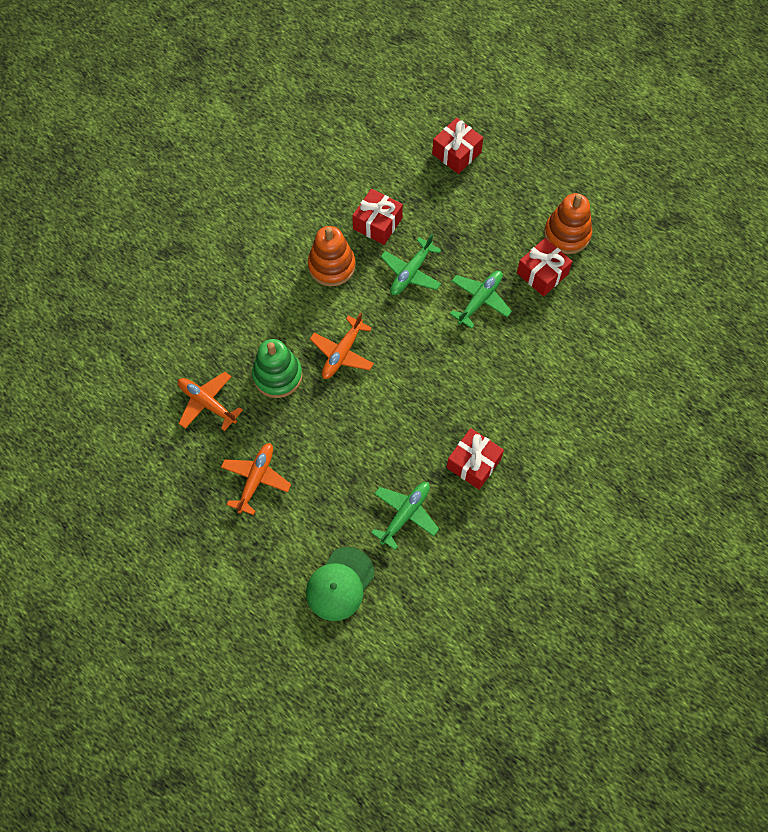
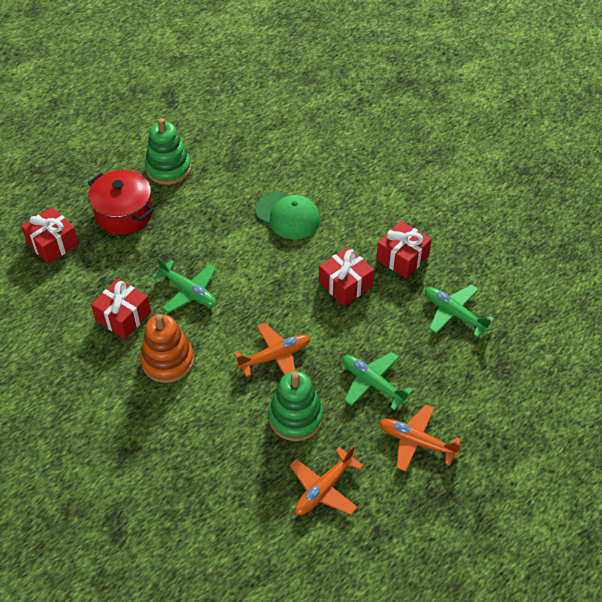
camera: 85 degrees left, 15 degrees down
(340, 584) = (527, 371): green cap -> green cap (288, 216)
(342, 353) = (275, 356): orange plane -> orange plane turned 60 degrees counterclockwise
(480, 300) = (229, 239): green plane -> green plane (372, 383)
(501, 204) = (124, 214): none -> red pot
(542, 273) = (208, 190): red gift -> red gift (345, 284)
(567, 234) = (168, 168): orange stacking toy -> green stacking toy

